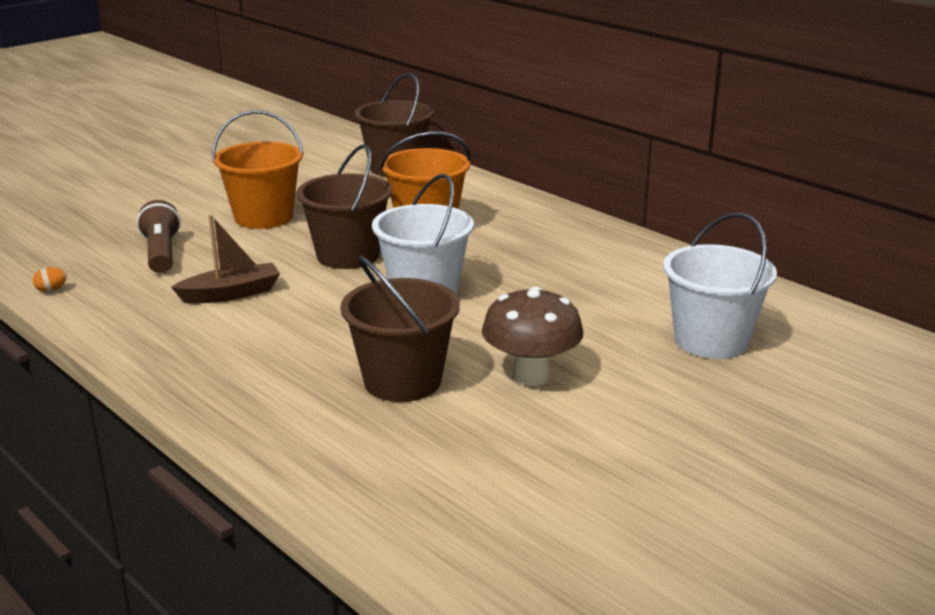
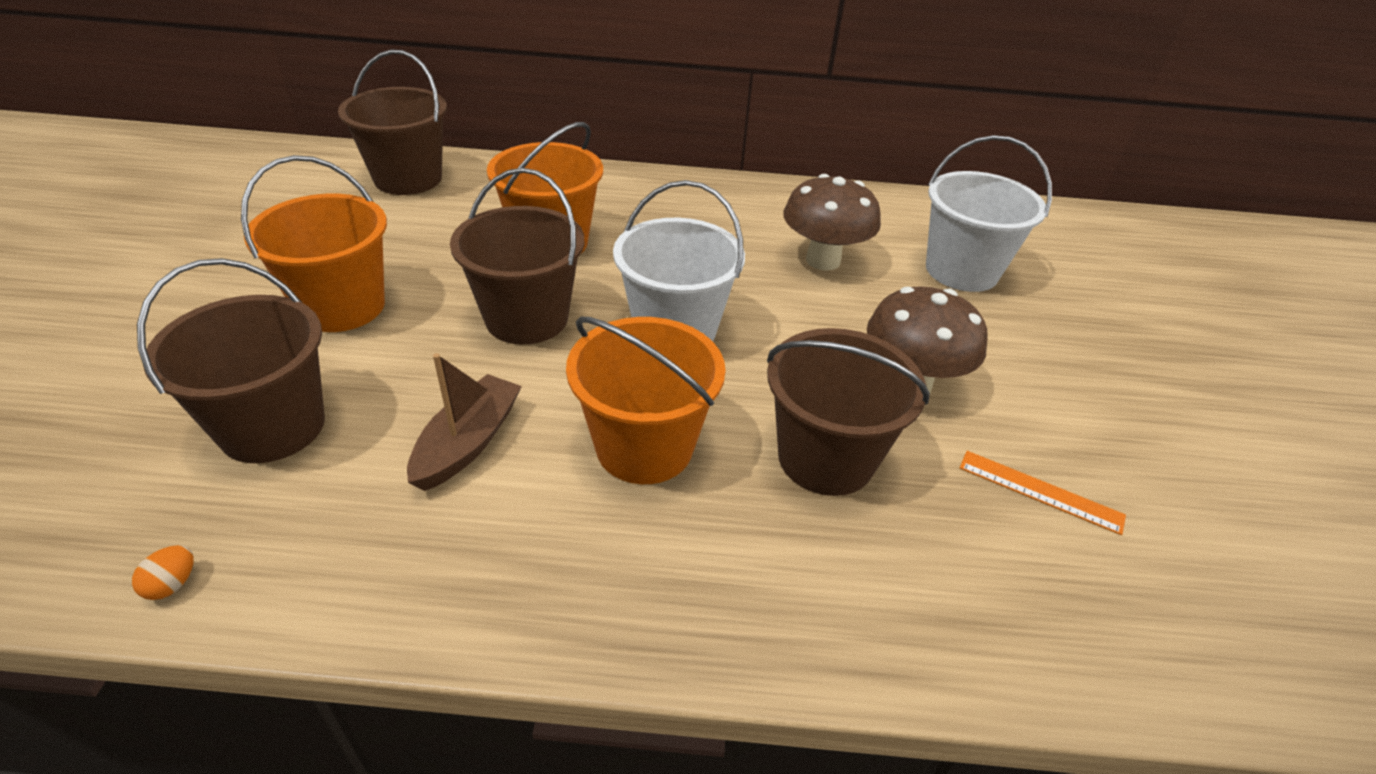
camera: 45 degrees left, 15 degrees up
(161, 253) = (273, 427): brown flashlight -> brown bucket
(311, 332) = (644, 447): none -> orange bucket
(511, 458) = (1040, 491): none -> orange ruler
(601, 295) = (823, 260): none -> brown mushroom

